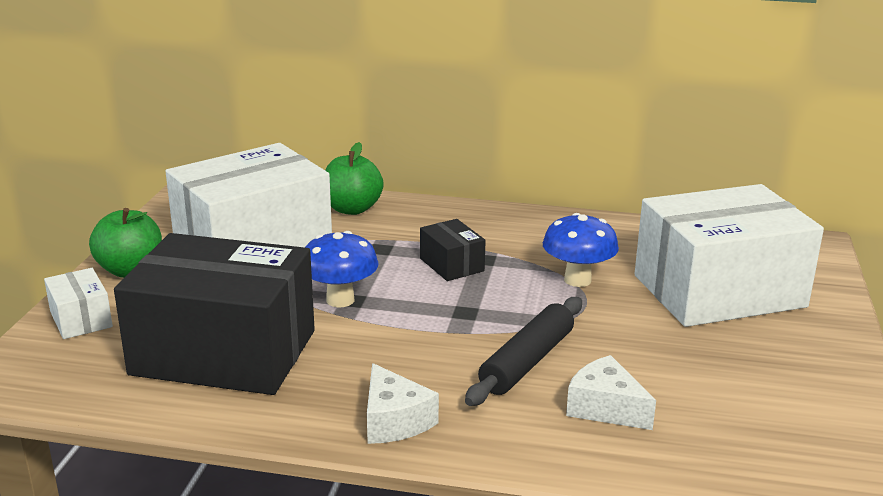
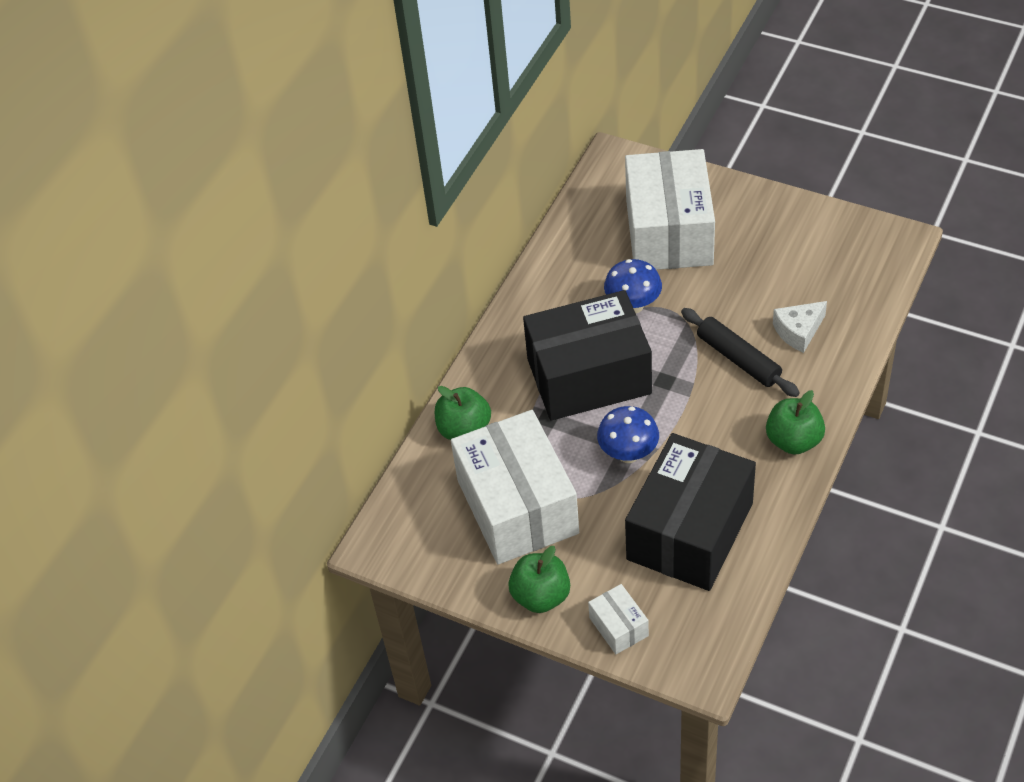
camera: 70 degrees left, 25 degrees up
(81, 319) = (618, 627): white box -> white box turned 75 degrees clockwise
(394, 421) = (793, 440): white cheese -> green apple
(451, 265) = (589, 376): black box -> black box, size x2.37

